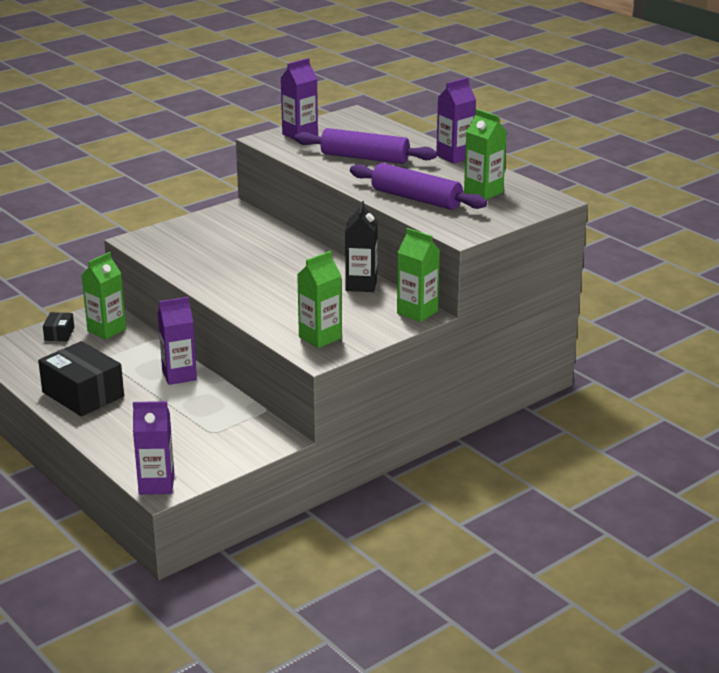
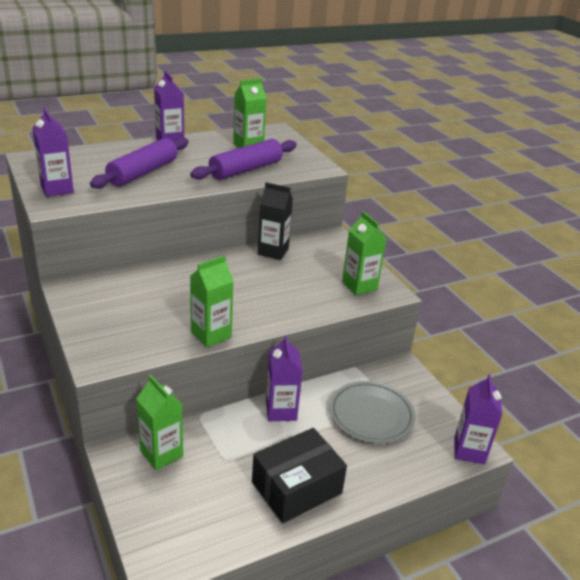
camera: 80 degrees left, 5 degrees up
(59, 334) = (149, 496): black box -> none
(190, 424) = (371, 415): none -> grey plate
(417, 312) = (329, 238): green carton -> green carton (211, 334)

